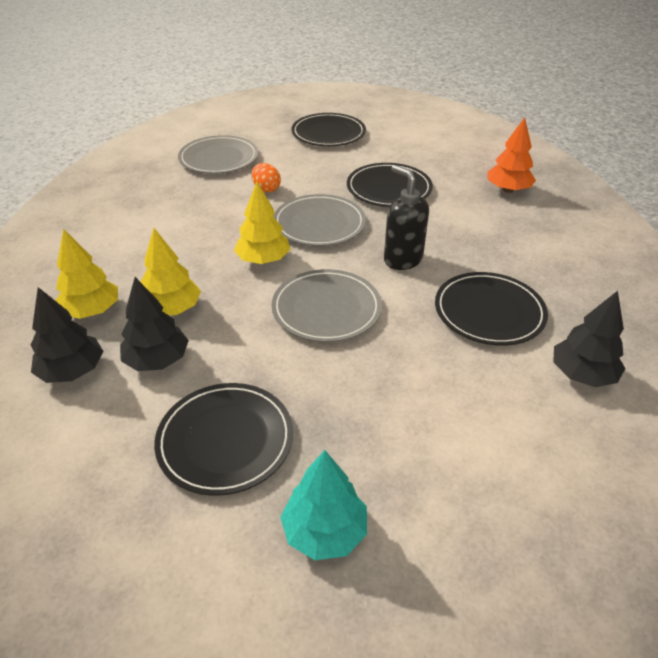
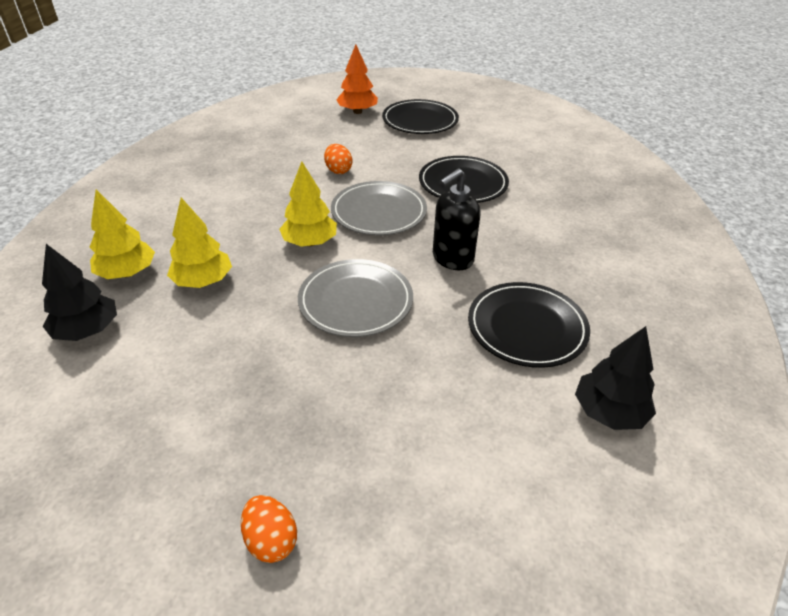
camera: 10 degrees right, 0 degrees up
(157, 360) = (170, 331): black tree -> none
(219, 158) = (302, 135): grey plate -> none
(225, 440) = (206, 424): black plate -> none
(324, 531) = (271, 540): turquoise tree -> orange egg
(402, 259) = (452, 259): black soap dispenser -> black soap dispenser turned 105 degrees counterclockwise
(508, 190) = (590, 198): orange tree -> orange tree (357, 112)

